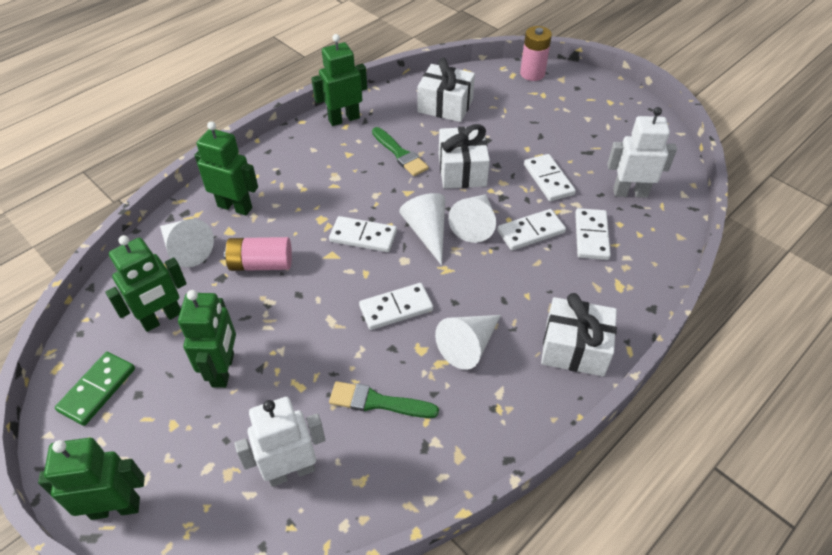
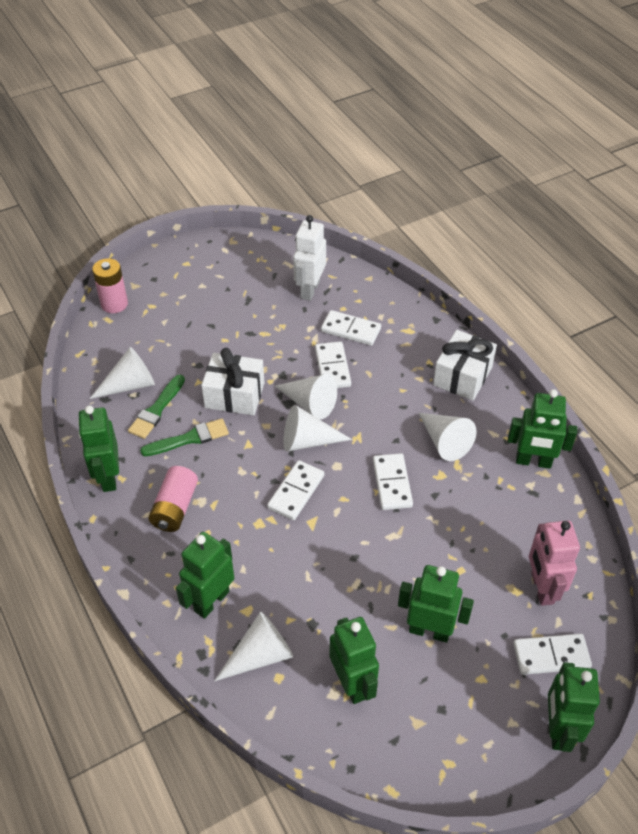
camera: 75 degrees left, 0 degrees up
(97, 389) = (428, 748): green domino -> none
(261, 264) = (305, 585): pink battery -> pink battery (175, 508)
(291, 471) = (542, 588): white robot -> pink robot
(378, 402) = (487, 515): green brush -> green brush (157, 409)
(445, 105) = (130, 385): white gift -> white cone
(471, 441) = (533, 462): none -> green robot
(548, 179) = (273, 337): white domino -> white domino (551, 655)

